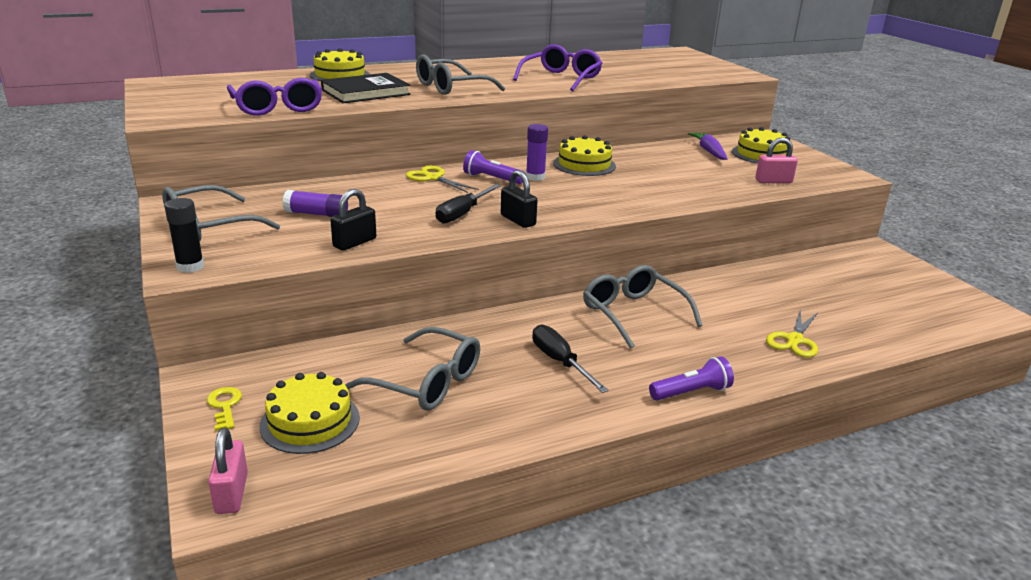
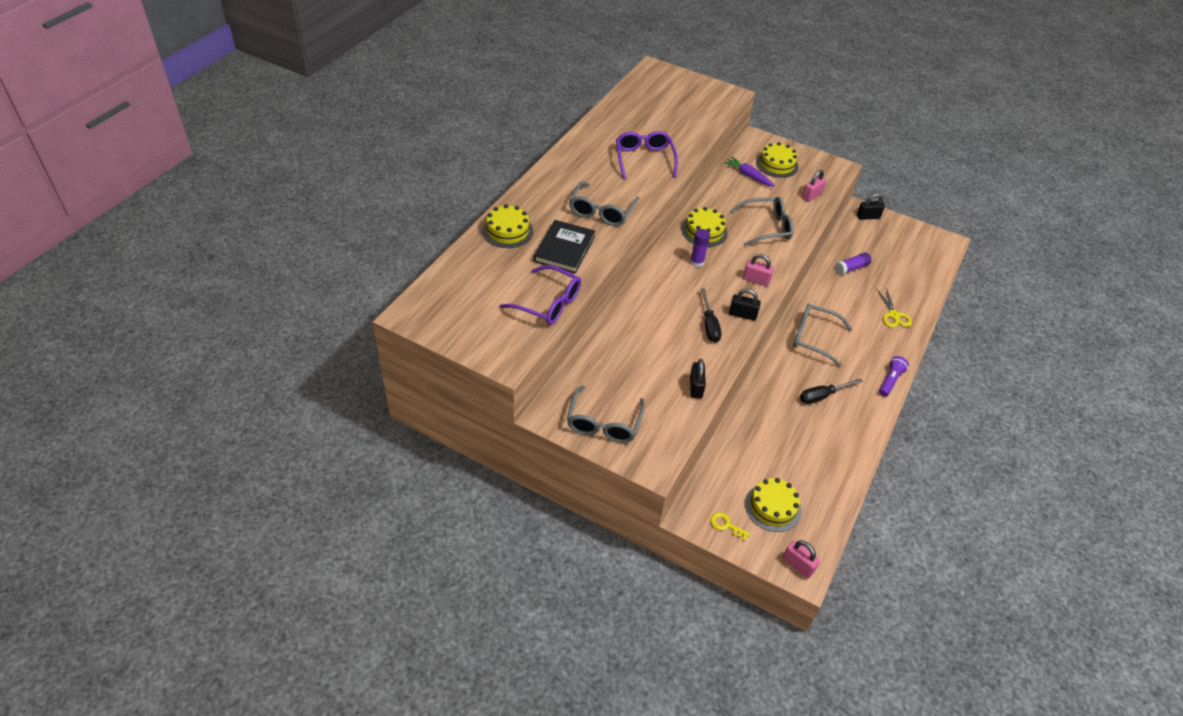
camera: 40 degrees left, 20 degrees up
(190, 266) = (650, 461): black glue stick -> none
(316, 214) = (639, 374): purple glue stick -> purple glue stick (851, 268)
(427, 382) = (786, 448): grey glasses -> grey glasses (767, 227)
(433, 178) = (646, 296): yellow scissors -> none
(491, 179) = (677, 278): purple flashlight -> none
(560, 362) = (822, 396): black screwdriver -> black screwdriver turned 45 degrees counterclockwise
(584, 206) = (756, 280): none -> pink padlock
(878, 256) = (868, 217): none -> black padlock

